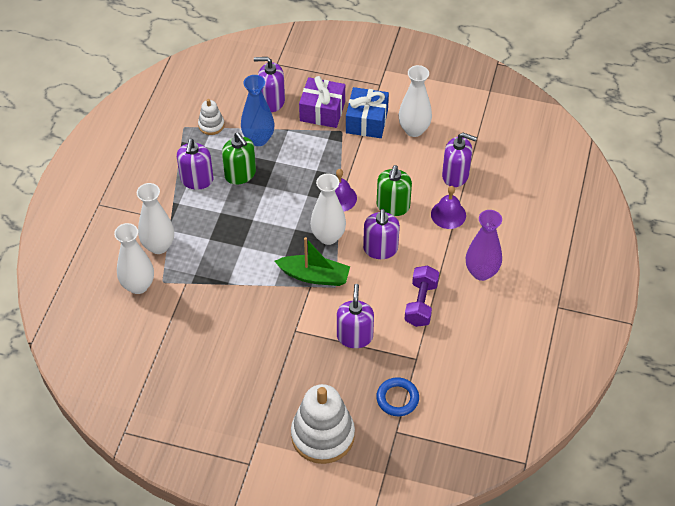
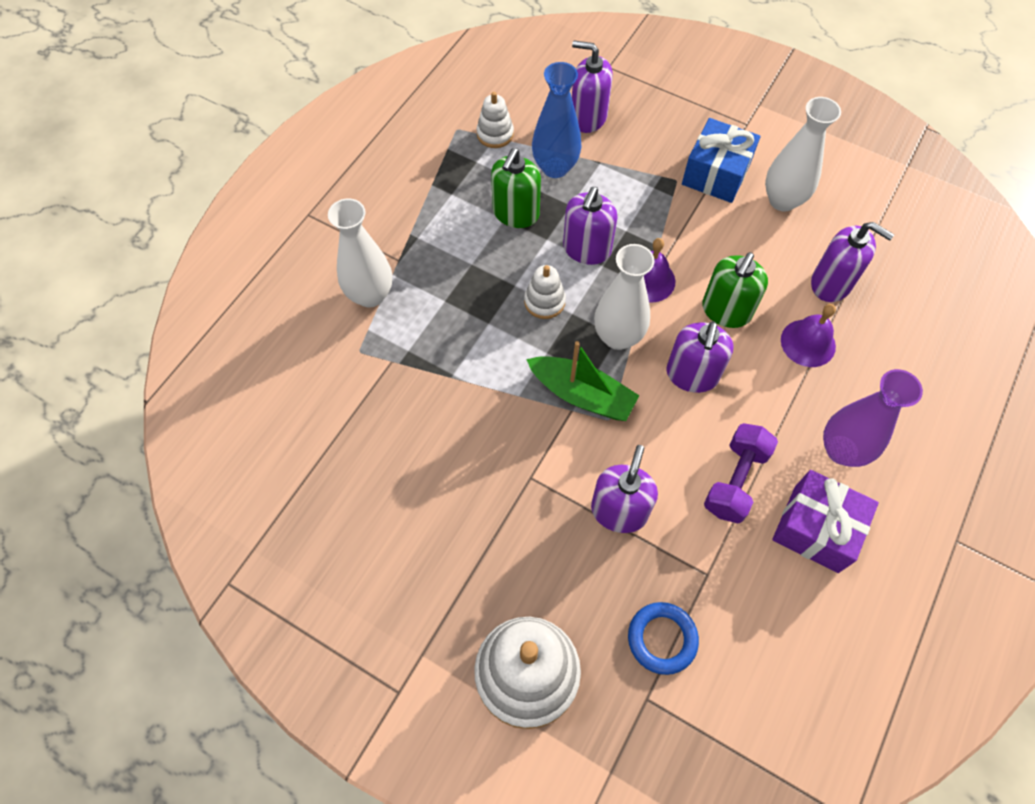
camera: 15 degrees right, 10 degrees up
(138, 285) = (323, 349): white vase -> none
(197, 180) = (452, 208): purple soap dispenser -> purple soap dispenser (586, 249)
(240, 174) = (515, 213): green soap dispenser -> green soap dispenser turned 45 degrees clockwise
(275, 225) = (544, 301): none -> white stacking toy
(322, 111) = (655, 146): purple gift -> purple gift (816, 528)

